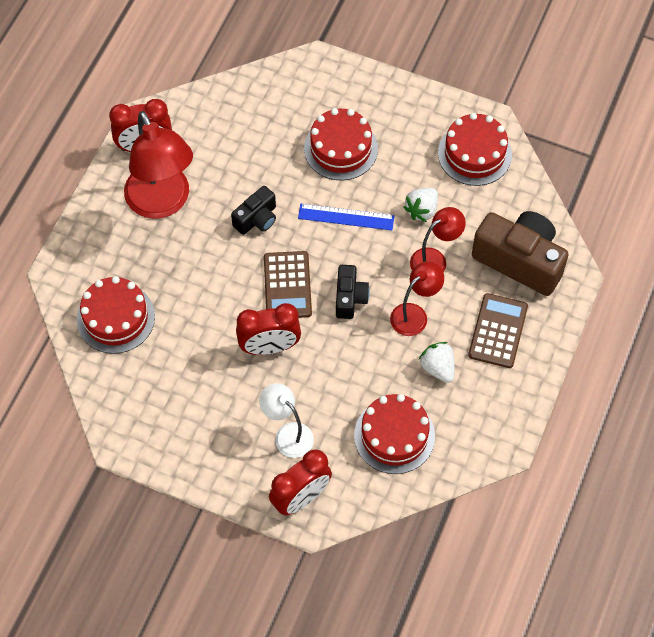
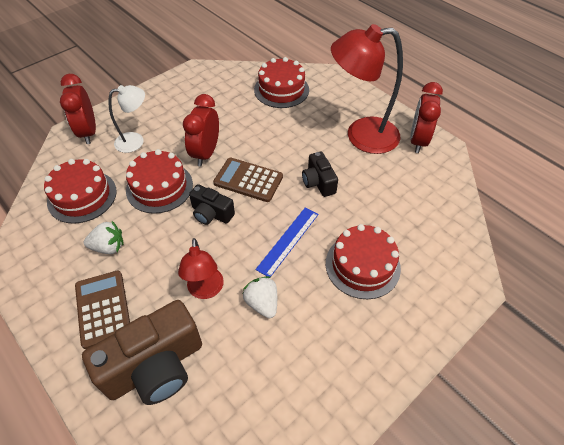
camera: 115 degrees right, 10 degrees down
(414, 314) = (165, 251): red lamp -> none
(474, 154) = (303, 387): red cake -> red cake (159, 187)
(498, 331) = (103, 308): brown calculator -> brown calculator turned 150 degrees counterclockwise

